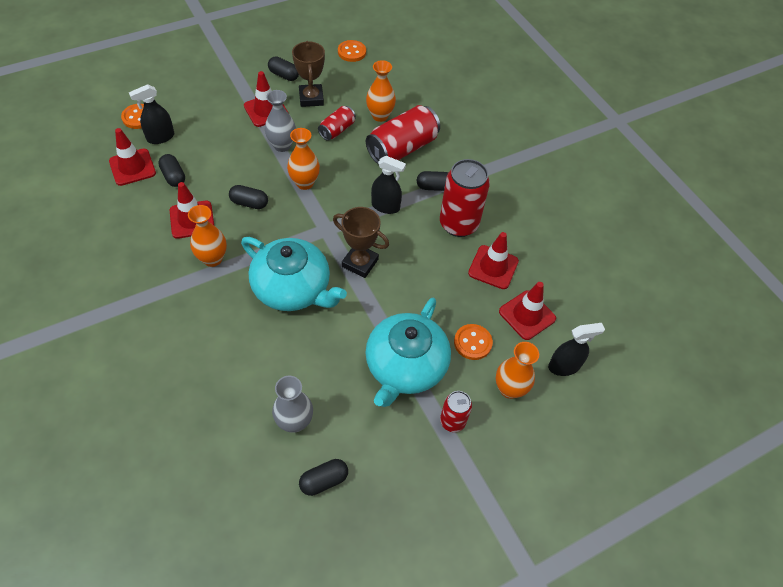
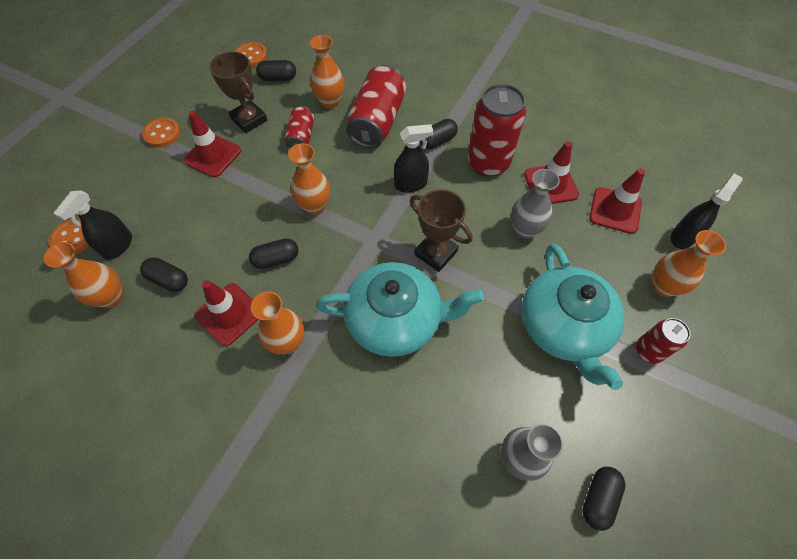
camera: 30 degrees left, 5 degrees up
(132, 167) = (111, 297): red traffic cone -> orange vase
(282, 145) = (260, 181): grey vase -> grey vase (524, 230)
(284, 75) = (201, 111): black capsule -> black capsule (278, 78)
(360, 263) = (436, 253): brown trophy -> brown trophy turned 45 degrees clockwise
(472, 343) = (597, 265): orange button -> orange button (162, 134)

